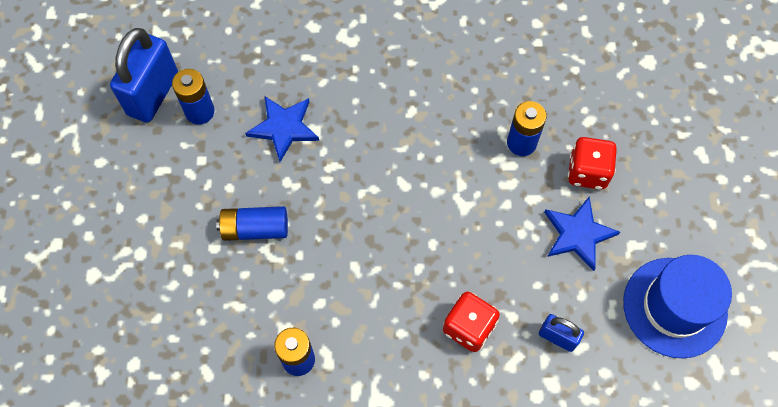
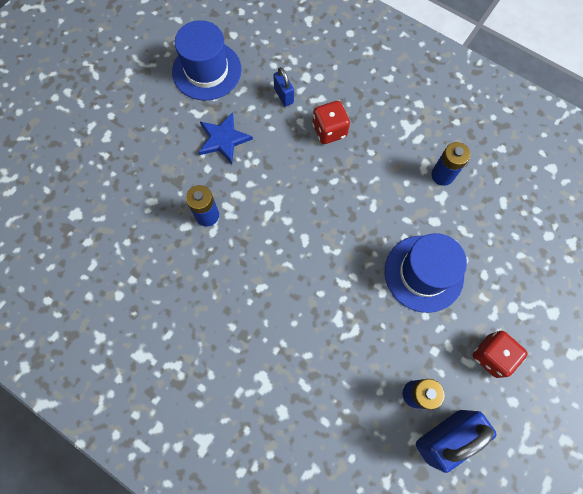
camera: 145 degrees left, 5 degrees up
(255, 228) = (423, 273): blue battery -> blue hat
(284, 127) = (359, 336): blue star -> none
(587, 172) = (183, 170): red dice -> red dice (492, 356)

